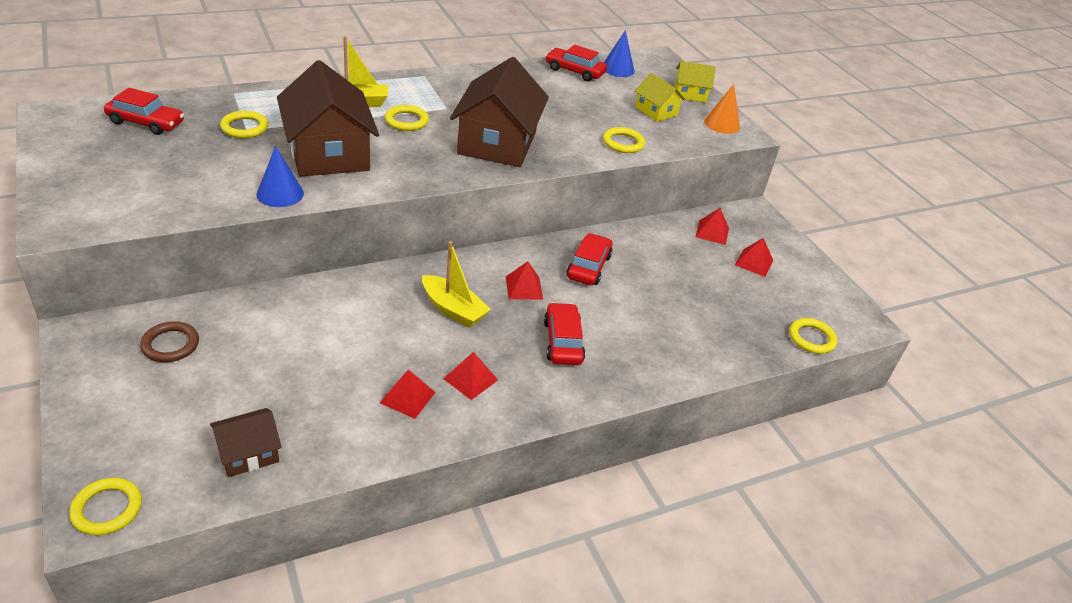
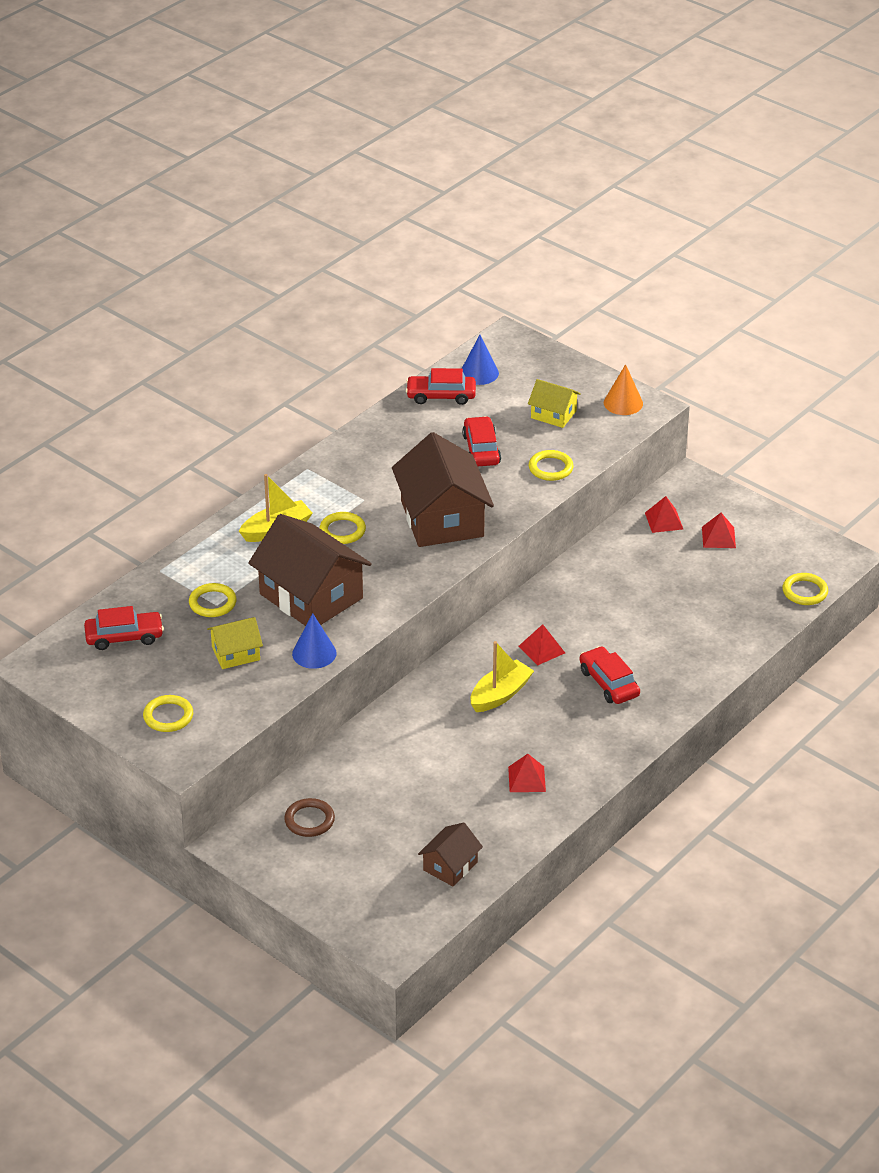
camera: 20 degrees left, 0 degrees up
(107, 509) = (393, 939): yellow ring -> yellow ring (168, 716)
(453, 309) = (500, 694): yellow boat -> yellow boat turned 60 degrees counterclockwise
(470, 379) = (561, 745): red pyramid -> none
(588, 267) = (580, 605): red car -> red car (481, 449)
(690, 94) = (570, 375): yellow house -> yellow house (236, 653)

